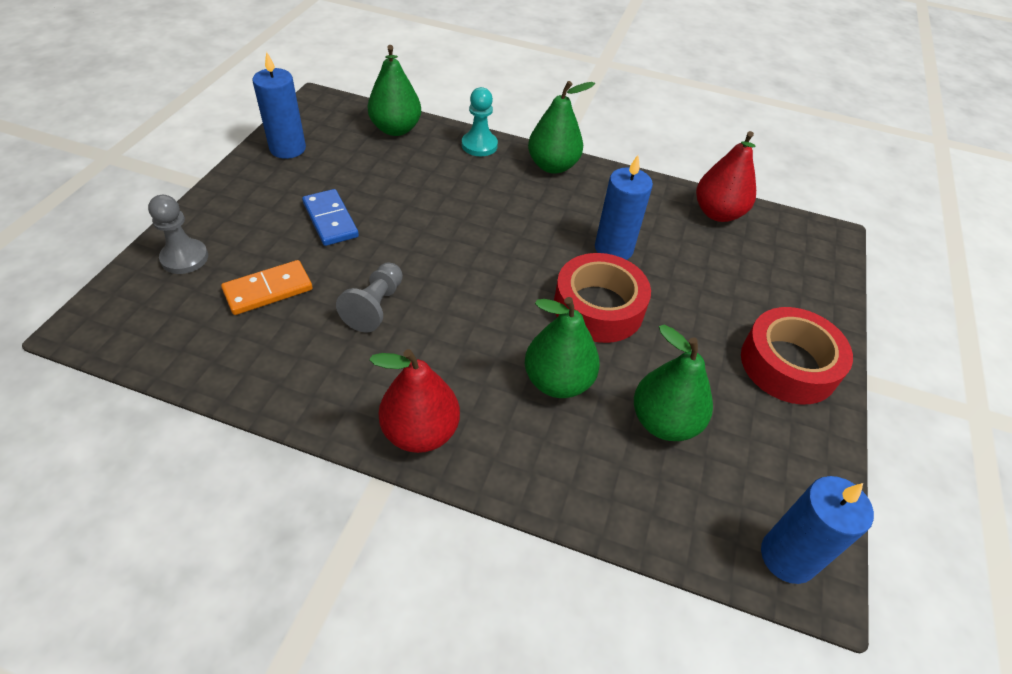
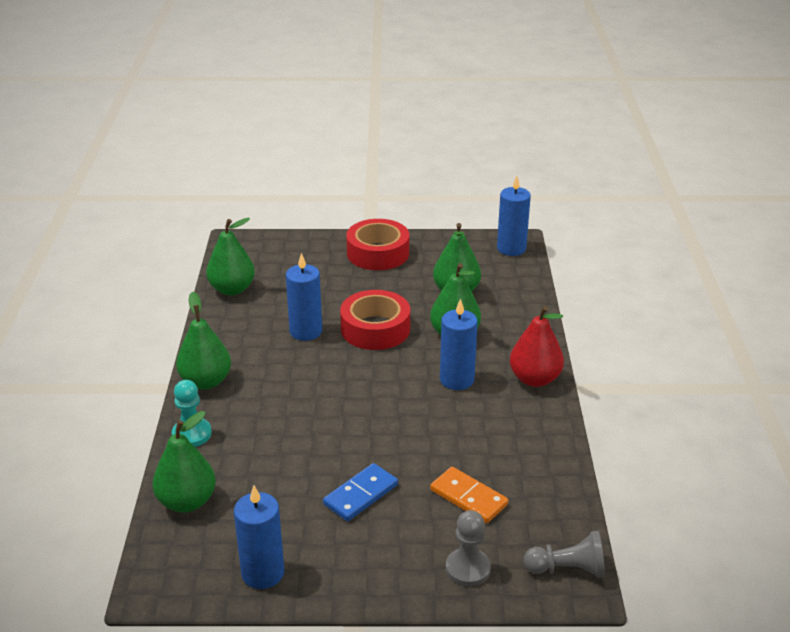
camera: 105 degrees left, 15 degrees down
(375, 306) = (445, 432): grey pawn -> grey pawn (567, 569)
(461, 349) = (456, 380): none -> blue candle
(718, 213) = (232, 289): red pear -> green pear

